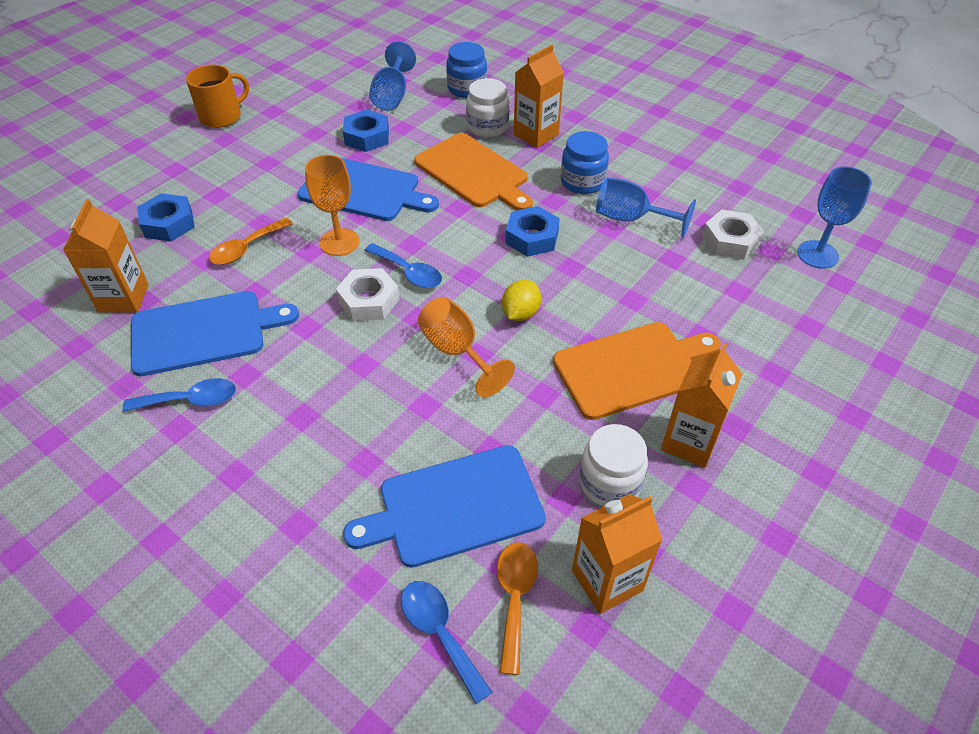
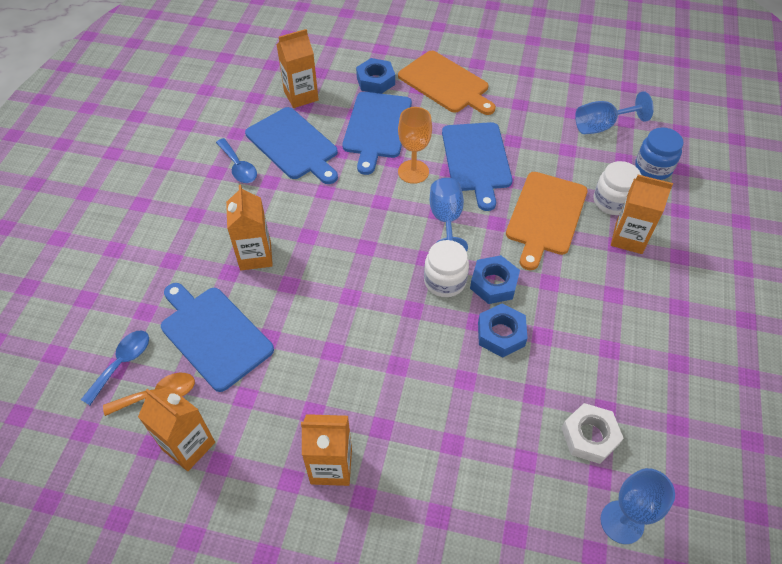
camera: 65 degrees right, 5 degrees up
(221, 116) = (499, 49): orange mug -> none
(246, 248) = (377, 128): orange spoon -> blue cutting board
(357, 426) = (255, 256): none -> orange carton
(367, 137) = (538, 134): blue nut -> blue nut (501, 334)
(369, 301) = (366, 213): white nut -> none
(409, 272) = (407, 223): blue spoon -> none
(457, 351) = (346, 283): orange goblet -> none
(520, 313) = (405, 307): yellow lemon -> none
(582, 182) = (589, 294): blue jar -> none
(609, 482) = (270, 421): white jar -> white jar (445, 281)
(630, 219) = (565, 346): blue goblet -> blue goblet (446, 220)
(632, 368) = (387, 402): orange cutting board -> orange cutting board (446, 84)

